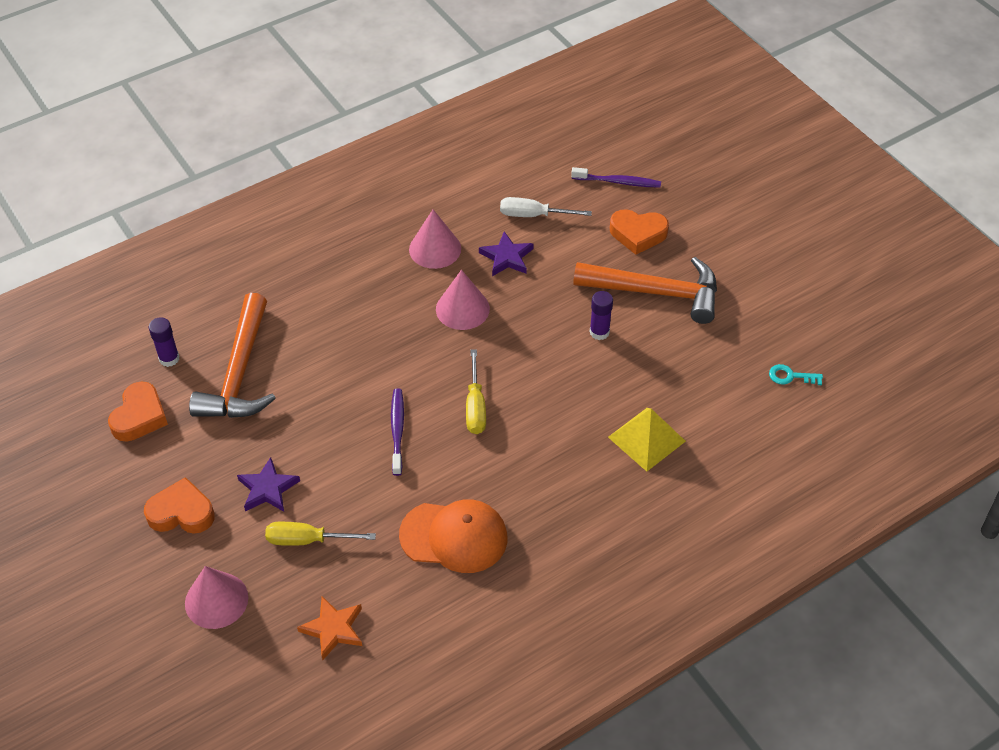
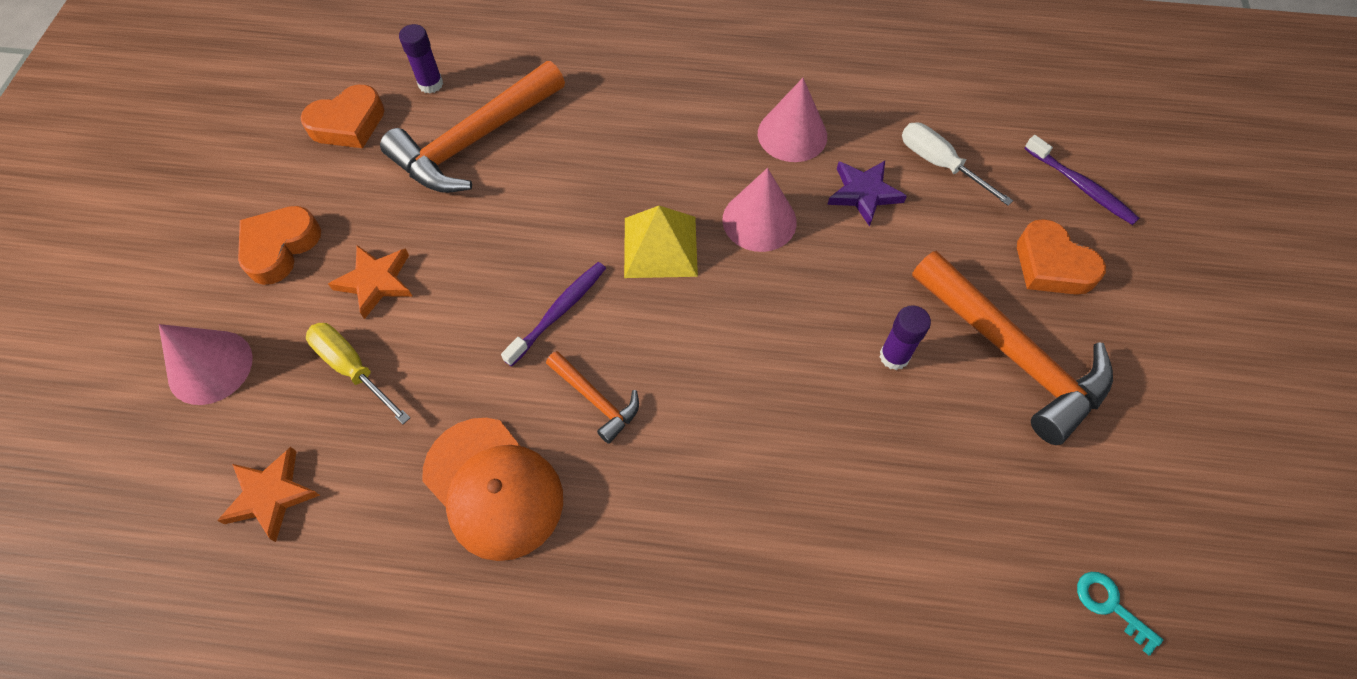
camera: 40 degrees right, 10 degrees up
(181, 512) = (280, 247): orange heart -> orange heart turned 105 degrees counterclockwise
(268, 489) = (376, 282): purple star -> orange star
(465, 459) = (595, 400): none -> orange hammer
(475, 406) = (666, 345): yellow screwdriver -> none
(646, 439) = (830, 542): yellow pyramid -> yellow pyramid (660, 246)

